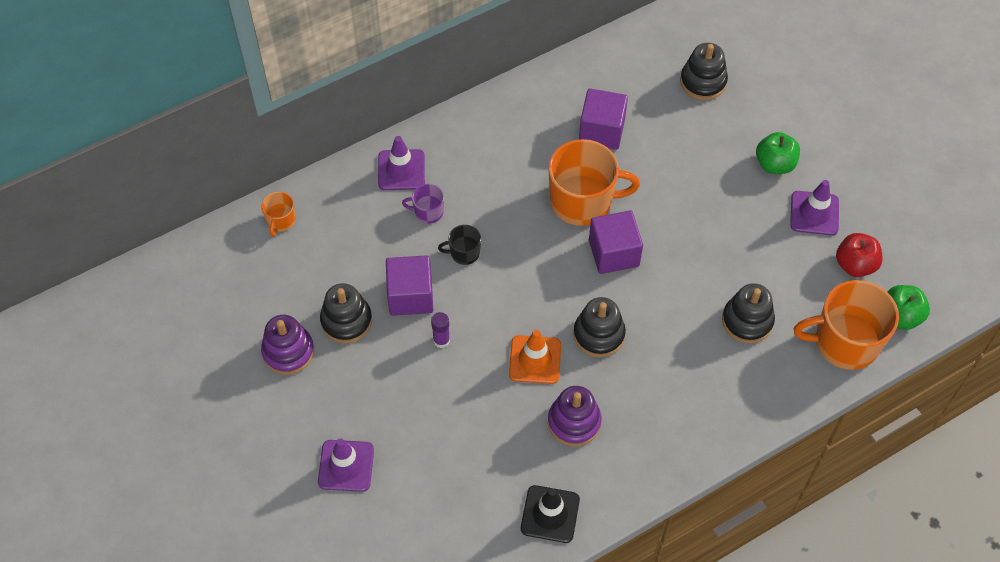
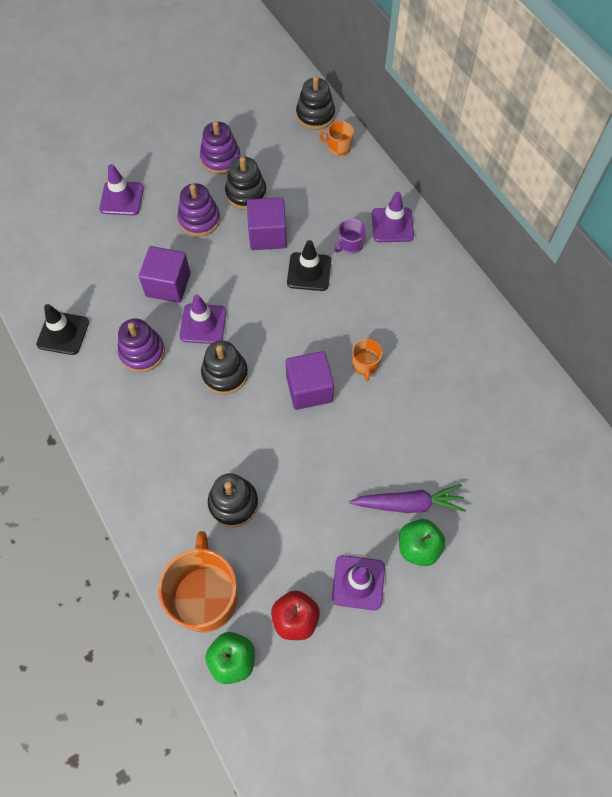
camera: 90 degrees right, 5 degrees up
(385, 371) = (199, 220): none -> purple stacking toy
(428, 212) = (350, 245): purple mug -> purple mug turned 135 degrees counterclockwise
(441, 340) = (225, 257): purple glue stick -> none
(464, 253) = (309, 272): black mug -> black traffic cone
(535, 360) = (203, 324): orange traffic cone -> purple traffic cone
(582, 201) = (365, 365): orange mug -> orange mug, size x0.47
(601, 131) = (447, 383): purple cube -> purple cube (168, 285)
(703, 82) = (519, 482): black stacking toy -> black stacking toy (315, 115)
(733, 170) = (408, 504): none -> purple carrot

